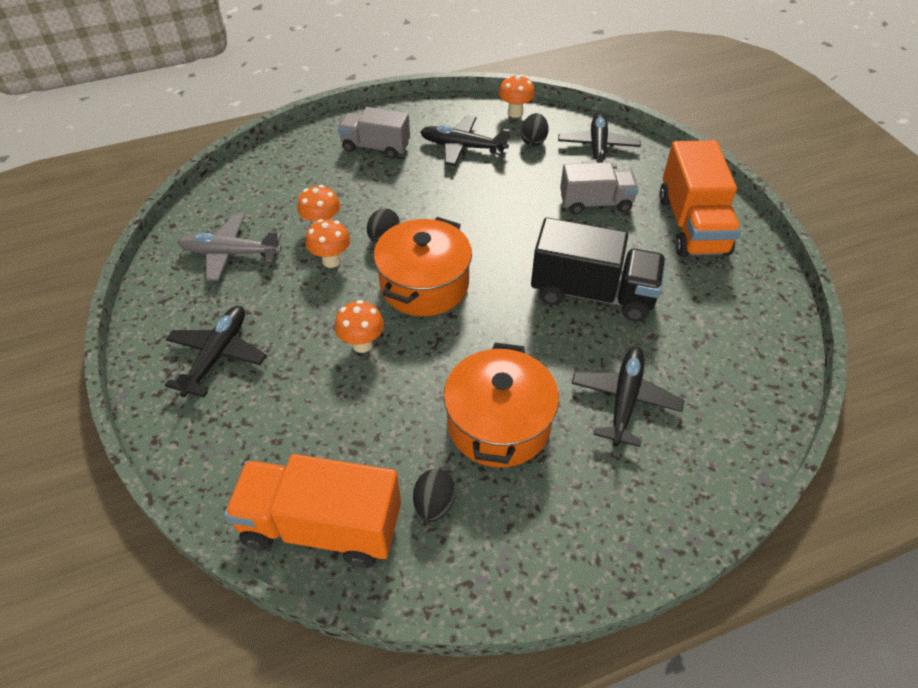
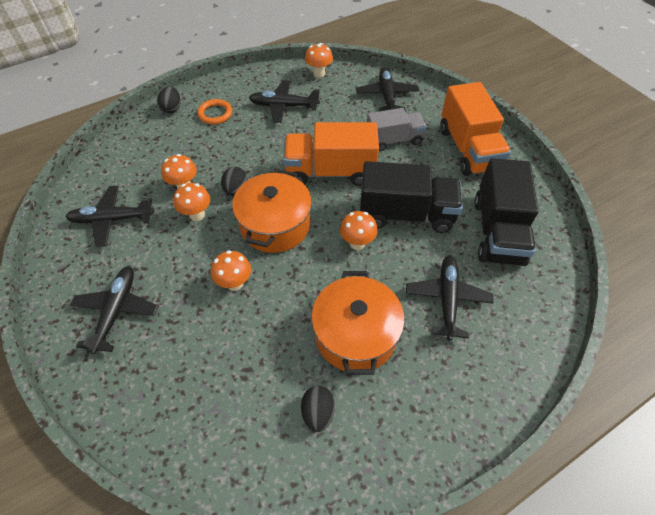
camera: 10 degrees left, 5 degrees up
(230, 253) = (112, 219): grey plane -> black plane
(321, 526) = (230, 448): orange truck -> orange truck (330, 171)
(375, 147) = (215, 114): grey truck -> orange ring
(523, 319) = (357, 243): none -> orange mushroom
(533, 141) = (337, 95): black egg -> black egg (172, 108)
(709, 329) = (497, 231): none -> black truck

